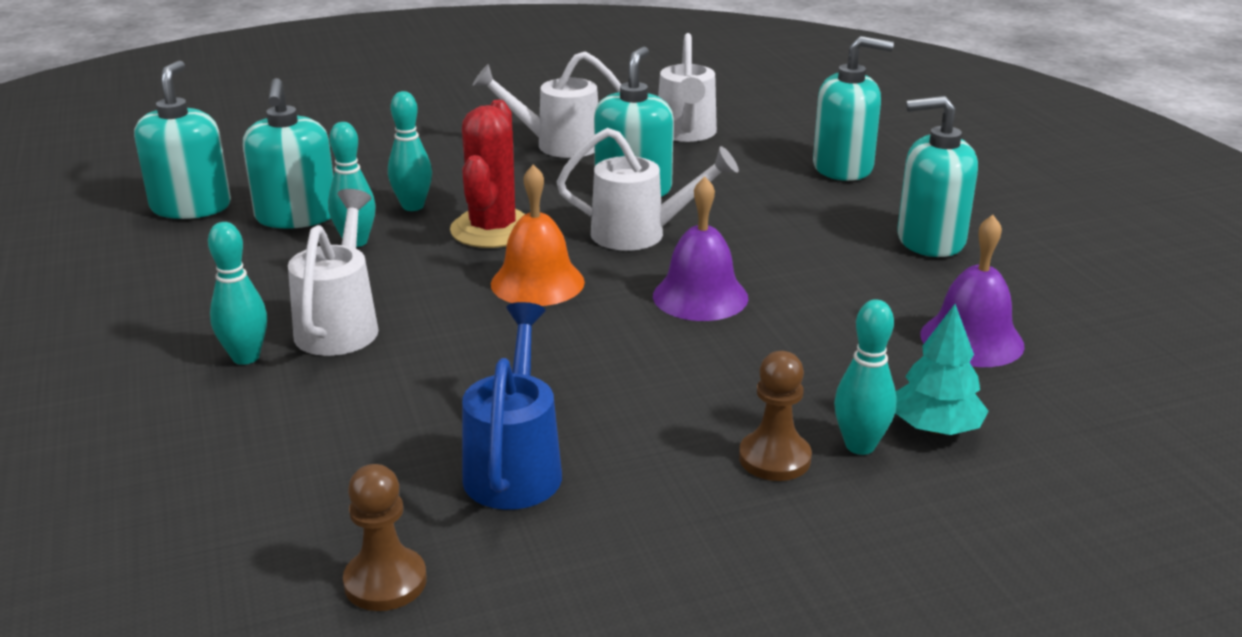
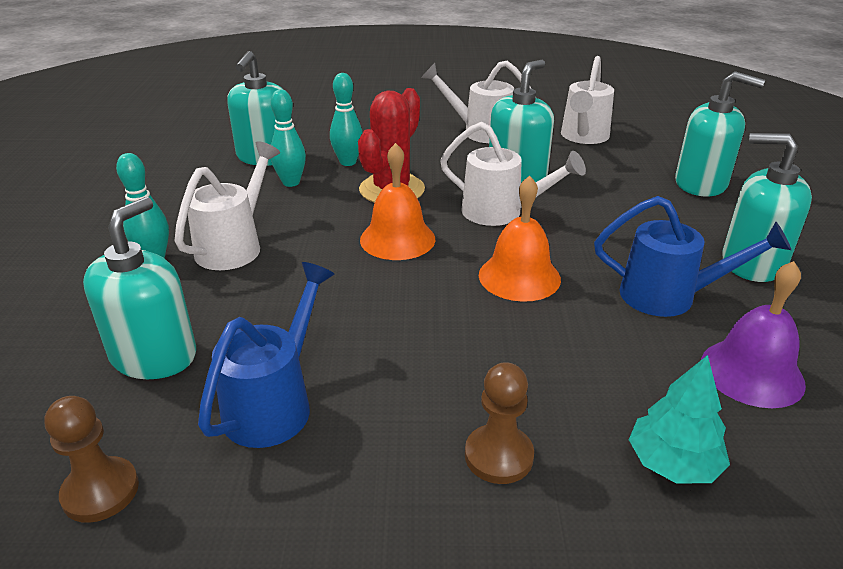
camera: 20 degrees right, 5 degrees up
(191, 207) = (205, 139): turquoise soap dispenser -> turquoise soap dispenser (154, 355)
(700, 296) = (519, 276): purple bell -> orange bell
(860, 446) = (587, 463): turquoise bowling pin -> none
(864, 287) = (669, 296): none -> blue watering can

